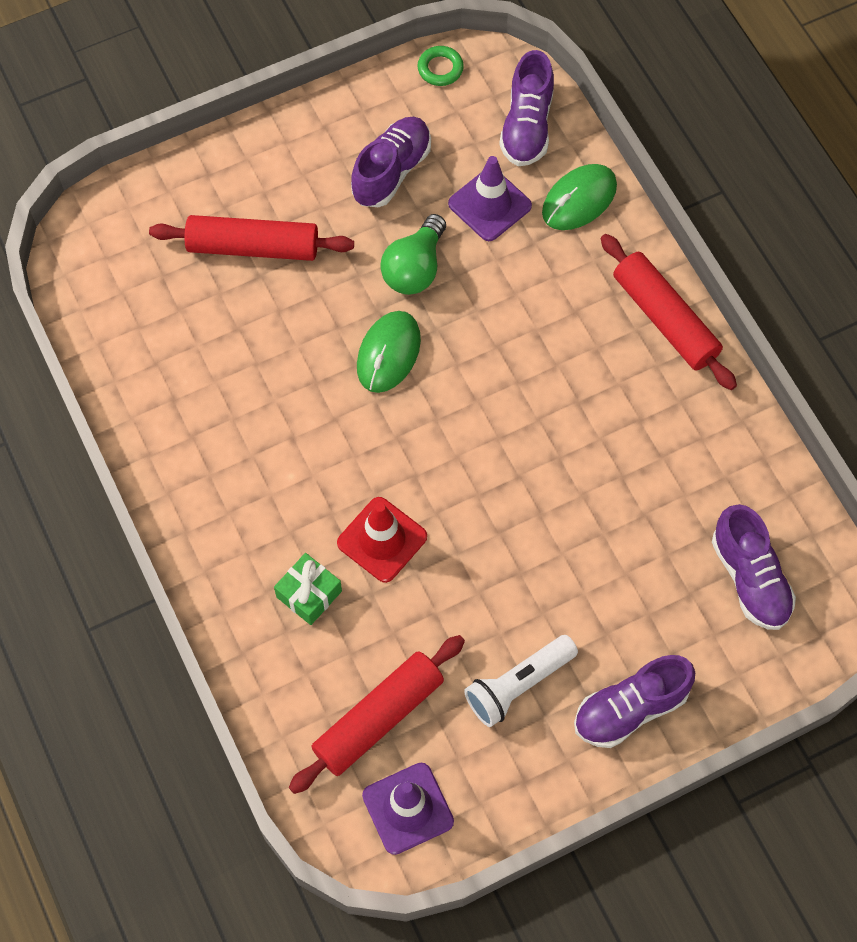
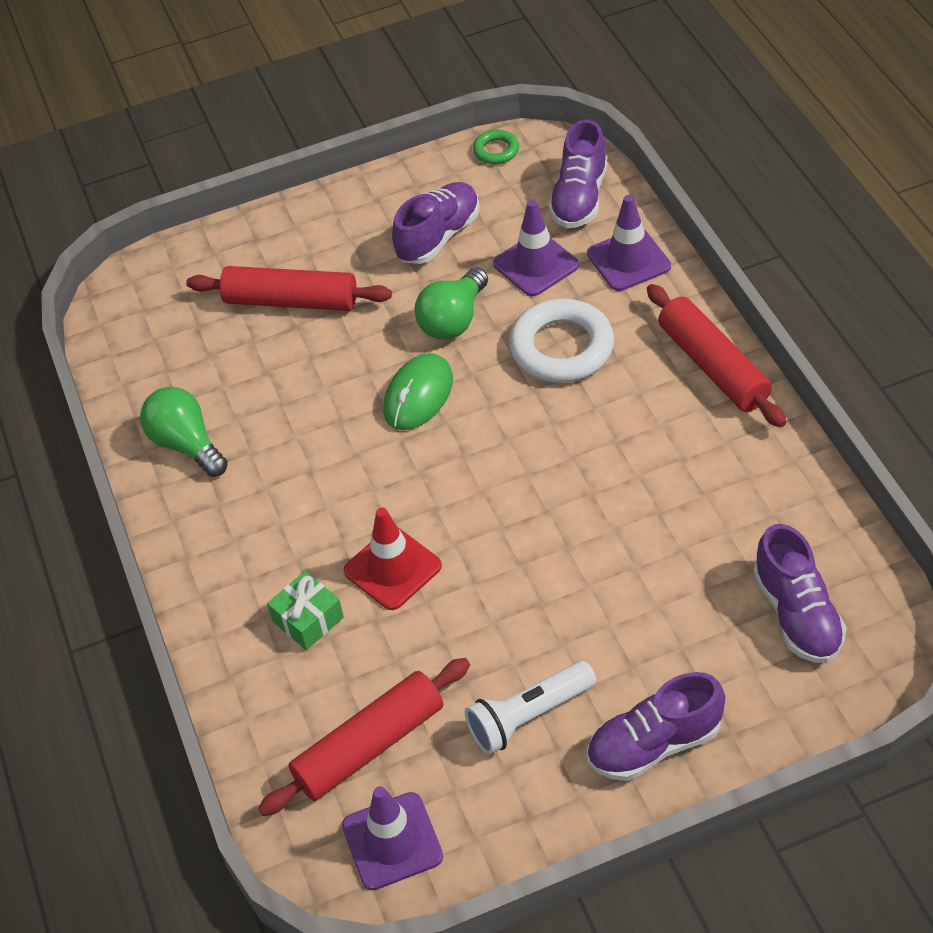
camera: 10 degrees right, 15 degrees down
(170, 410) = (186, 444): none -> green light bulb
(521, 300) = (562, 348): none -> white ring
(579, 200) = (628, 260): green mouse -> purple traffic cone

